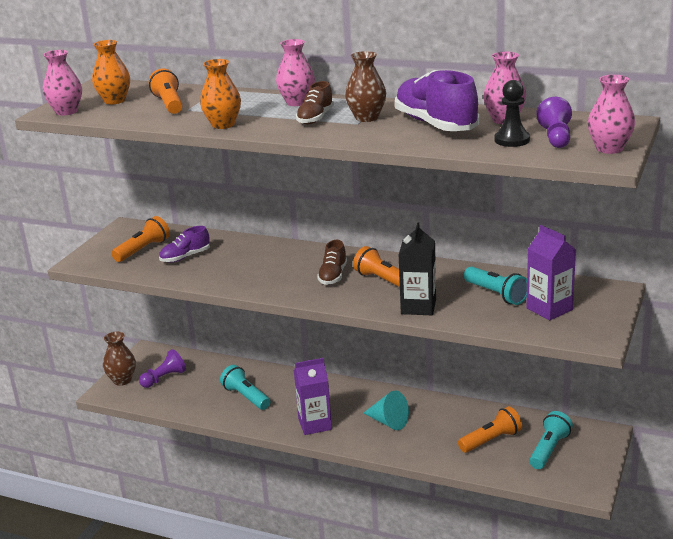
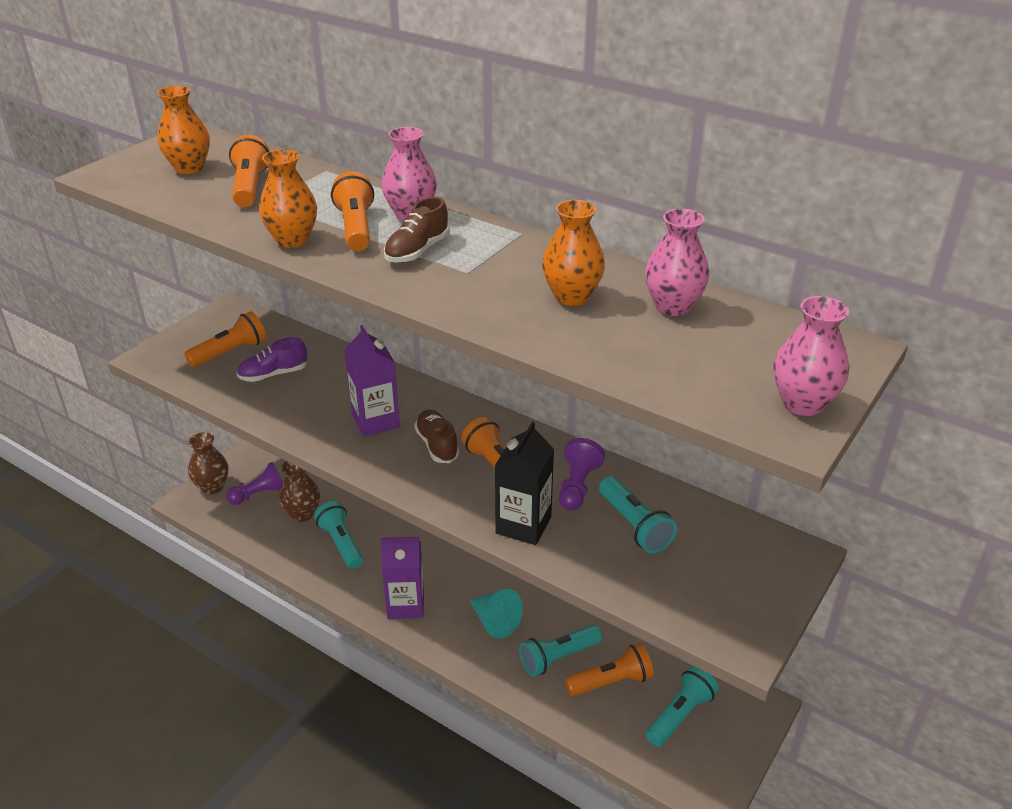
camera: 10 degrees right, 10 degrees up
(66, 111) = (120, 177): pink vase -> none
(263, 113) = (356, 228): none -> orange flashlight
(333, 276) = (437, 445): brown shoe -> brown shoe turned 135 degrees clockwise
(366, 118) = (485, 263): brown vase -> brown vase (302, 514)
(435, 124) = (571, 296): purple shoe -> orange vase
(445, 434) = (558, 658): none -> turquoise flashlight
(512, 140) = (665, 353): black pawn -> none
(549, 309) = (696, 569): purple carton -> purple carton (375, 421)
(556, 137) = (732, 360): purple pawn -> purple pawn (577, 486)

